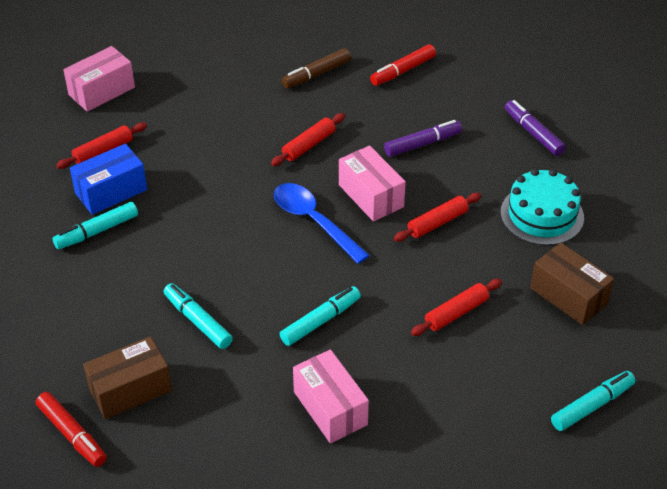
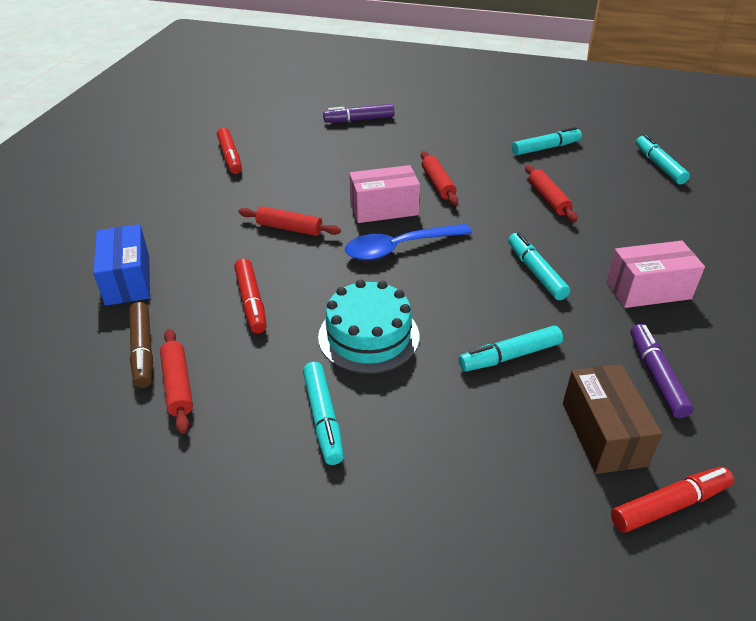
camera: 70 degrees left, 5 degrees down
(102, 91) = (59, 366): pink box -> none
(111, 191) = (258, 391): blue box -> blue box (128, 280)
(203, 156) = (251, 302): none -> red marker
(308, 145) = (289, 228): red rolling pin -> red rolling pin turned 45 degrees counterclockwise
(316, 74) = (189, 202): brown marker -> brown marker (143, 350)
(422, 144) = (334, 169): purple marker -> purple marker (656, 376)
(542, 215) = (453, 138): turquoise cake -> turquoise cake (368, 336)
(568, 296) = (545, 148): brown box -> turquoise marker

